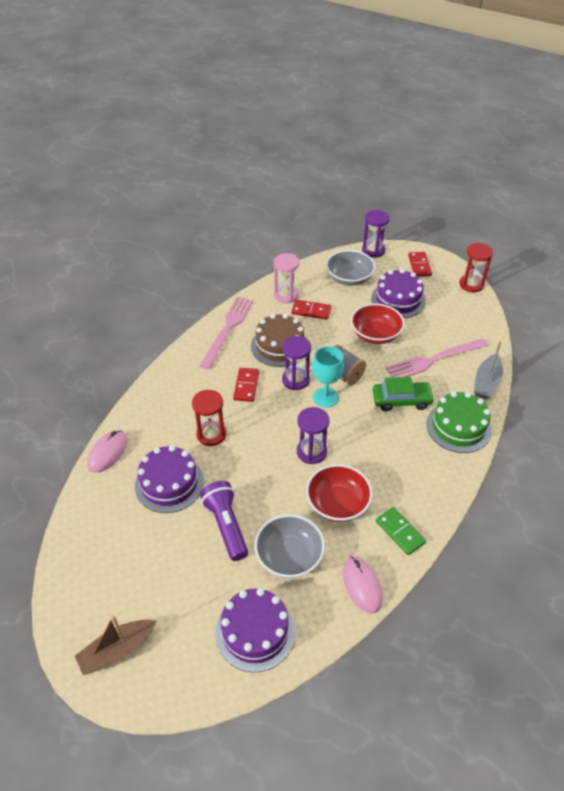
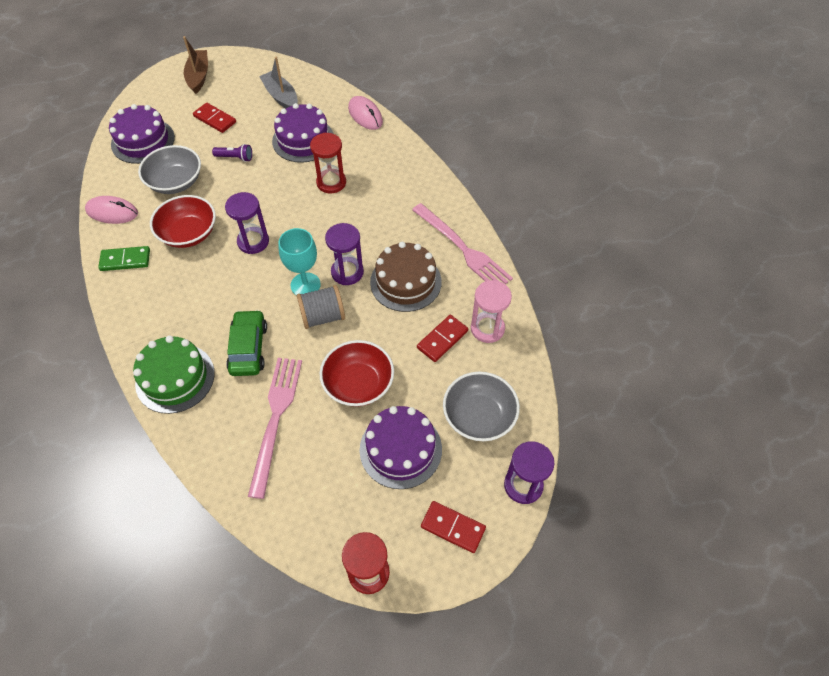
camera: 120 degrees right, 10 degrees up
(226, 525) = (235, 157): purple flashlight -> purple flashlight, size x0.55
(246, 386) = (369, 230): red domino -> red domino (215, 119)
(401, 400) = (248, 348): green car -> green car turned 150 degrees clockwise
(486, 382) = (202, 451): grey boat -> grey boat (281, 97)

